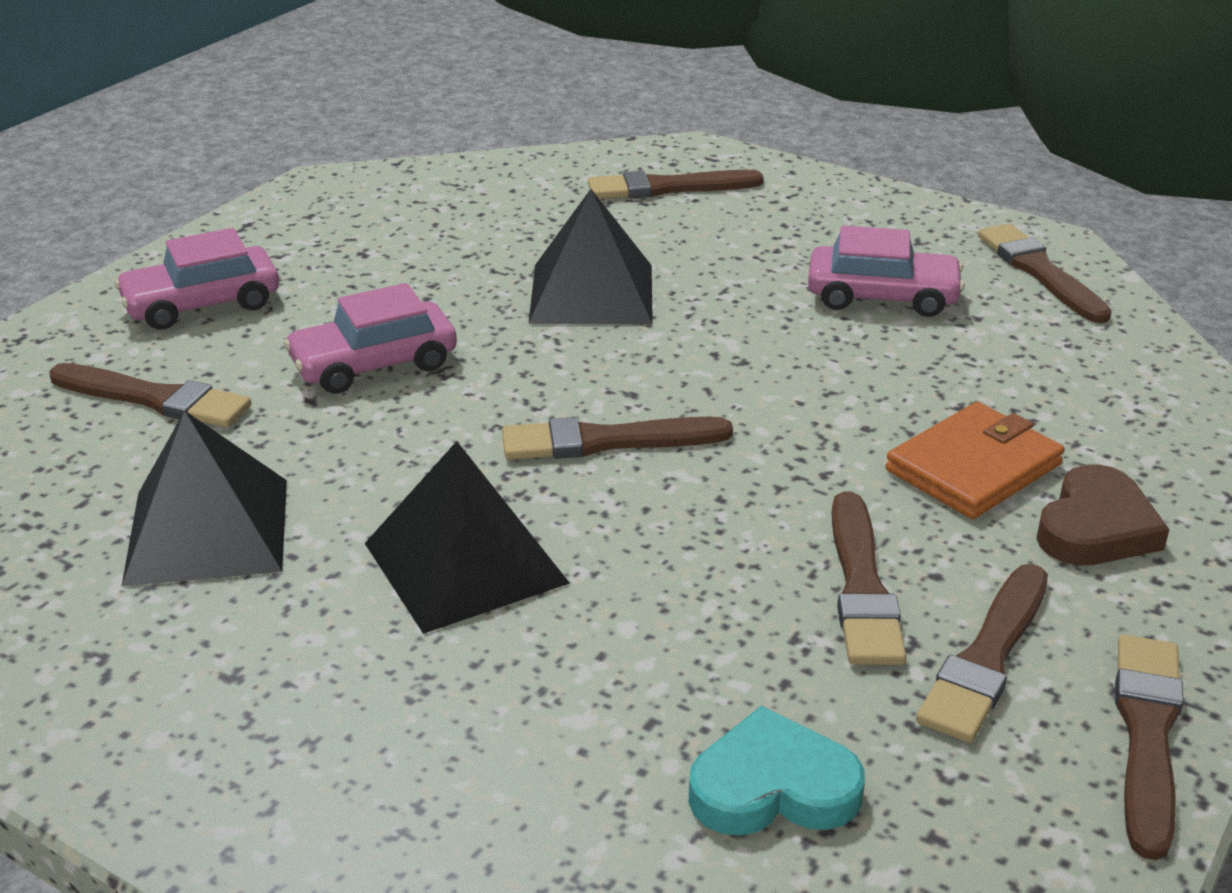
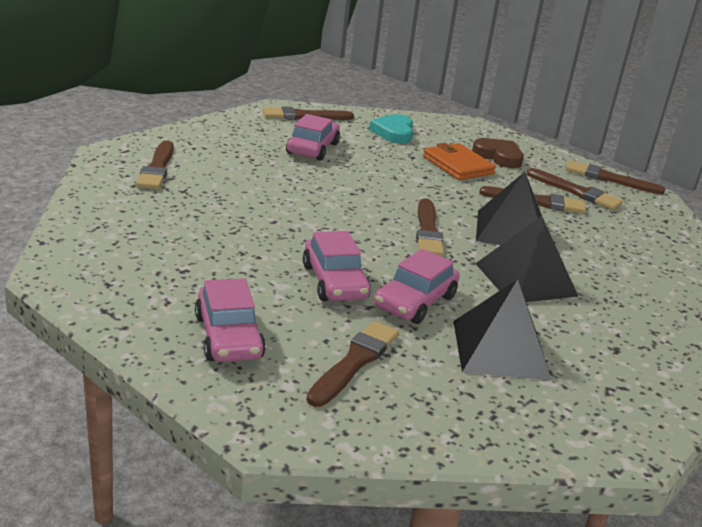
camera: 85 degrees left, 5 degrees down
(337, 440) = (415, 302): none -> pink car
(591, 293) = (277, 210): black pyramid -> black pyramid (511, 231)
(773, 787) = (651, 240): turquoise heart -> turquoise heart (394, 133)

